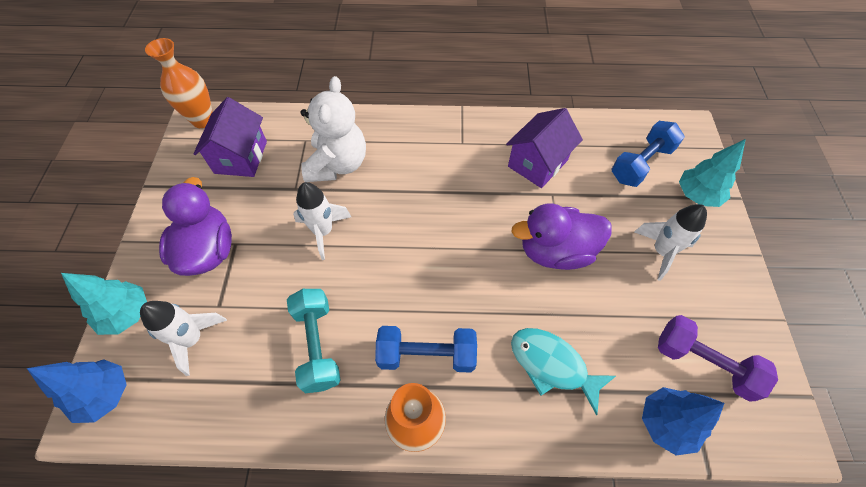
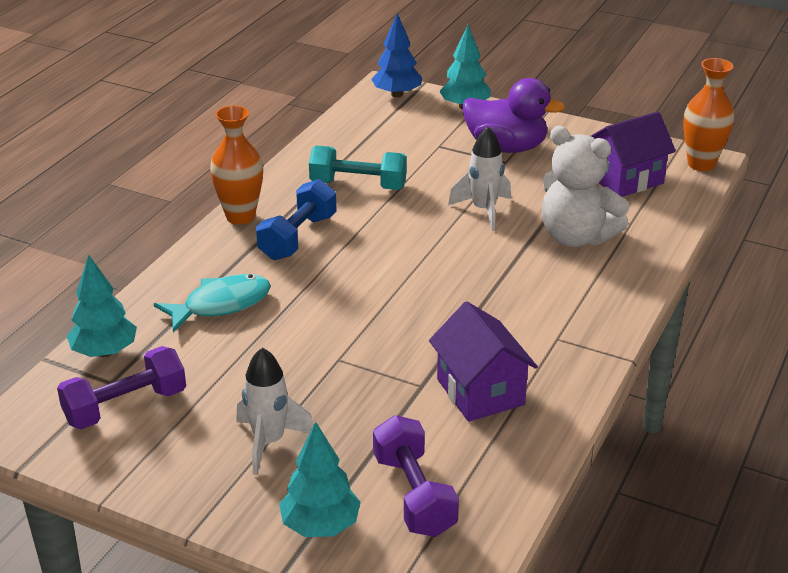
camera: 115 degrees right, 25 degrees down
(192, 339) = (415, 131): white rocket -> none
(241, 157) = (625, 179): purple house -> purple house turned 60 degrees counterclockwise
(555, 251) = (339, 355): purple duck -> none
(641, 164) = (414, 495): blue dumbbell -> purple dumbbell
(666, 423) = (105, 352): blue tree -> turquoise tree

